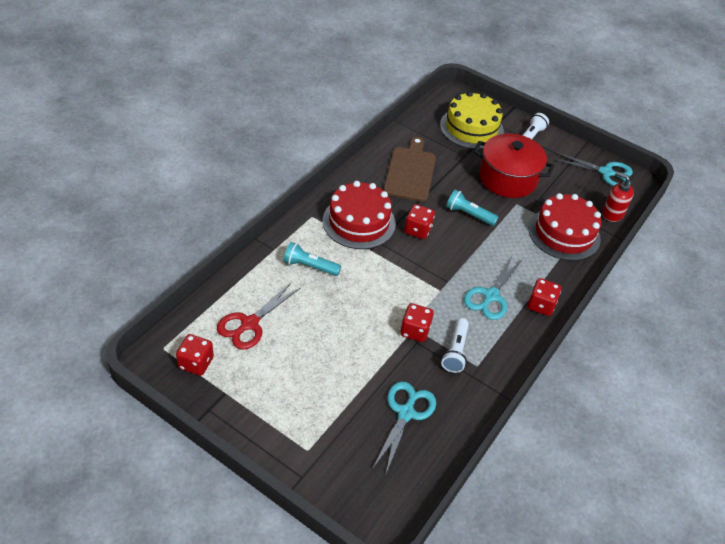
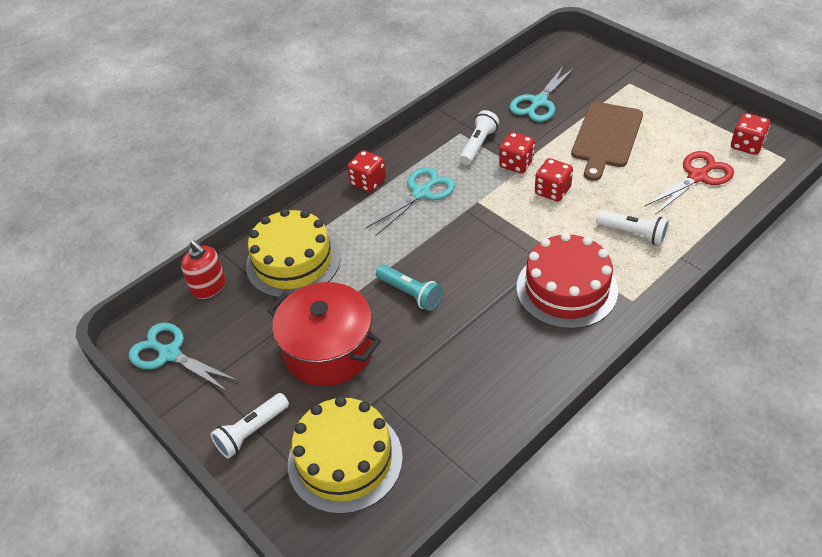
camera: 160 degrees left, 0 degrees up
(310, 266) = (633, 233): turquoise flashlight -> white flashlight
(410, 172) = (477, 369): brown cutting board -> brown cutting board (606, 137)
(417, 230) = (487, 274): red dice -> red dice (552, 191)
(564, 233) = (293, 262): red cake -> yellow cake

